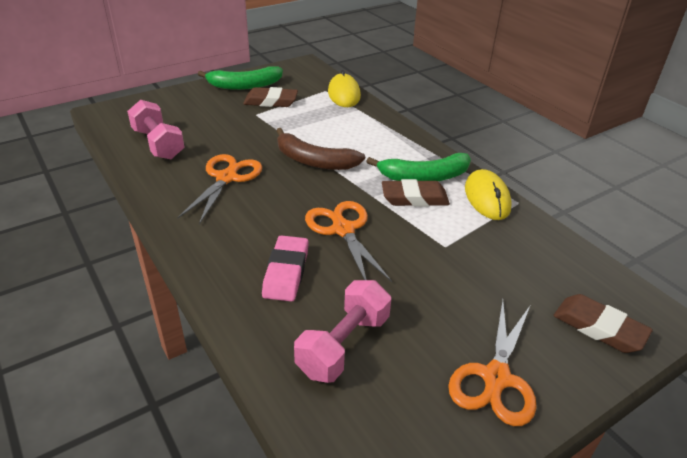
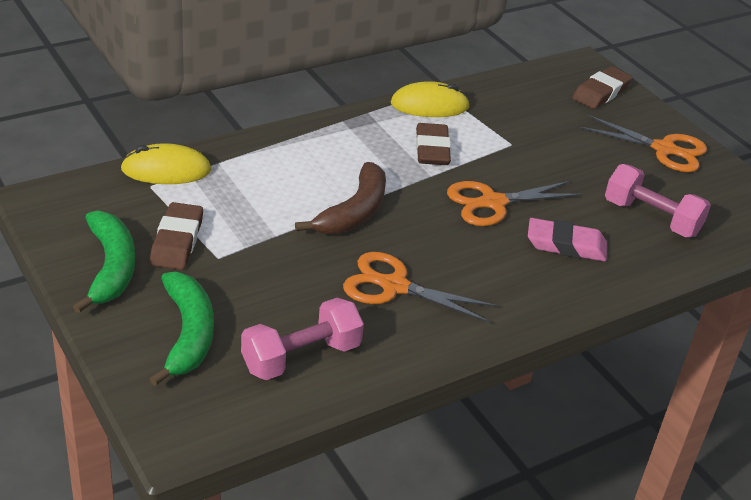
camera: 90 degrees left, 0 degrees up
(424, 177) = (390, 136): green banana -> green banana (188, 334)

